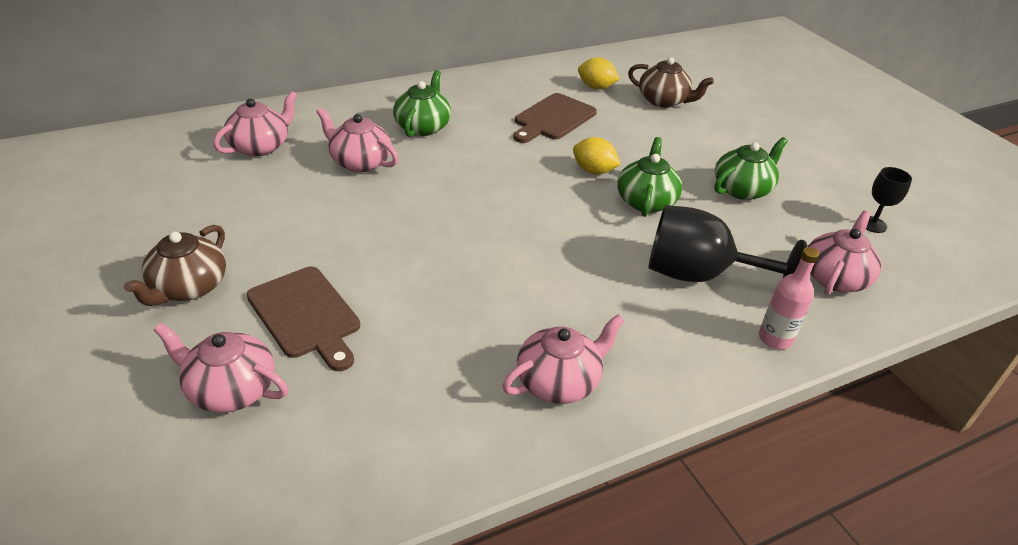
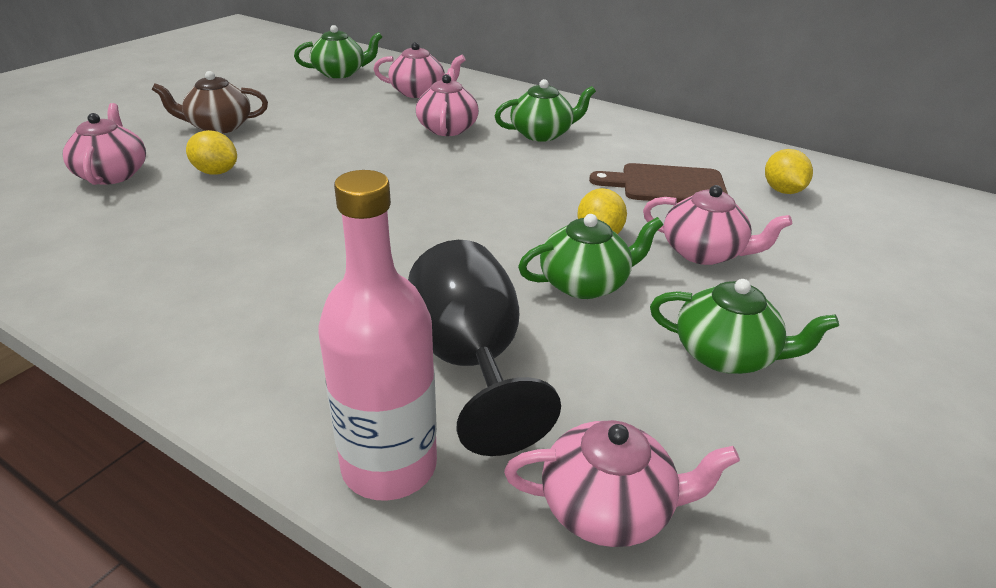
camera: 60 degrees right, 5 degrees down
(141, 170) = (340, 73): none -> green teapot
(306, 315) = (216, 172): brown cutting board -> yellow lemon
(559, 381) = (197, 311): pink teapot -> pink teapot (704, 252)
(664, 101) = (842, 240): brown teapot -> none
(775, 338) = (389, 466): pink bottle -> pink bottle, size x1.74
(872, 224) = (837, 534): black goblet -> none

